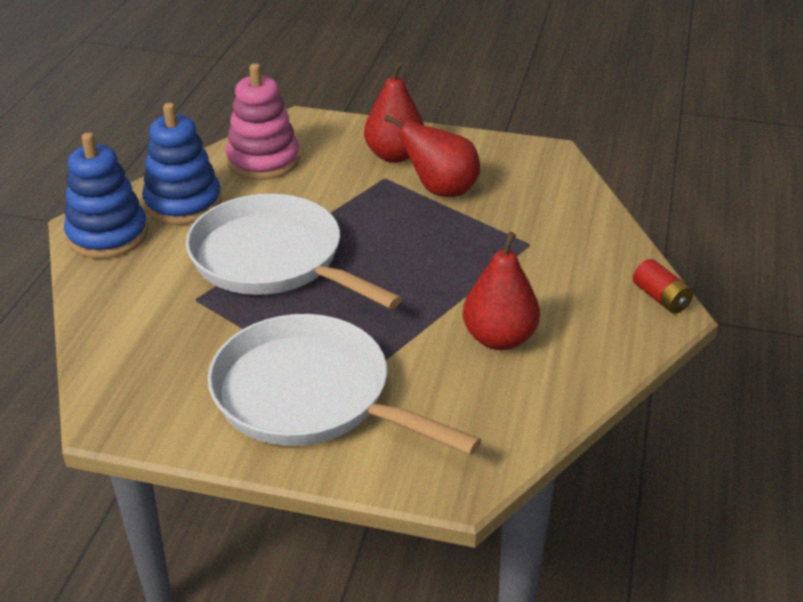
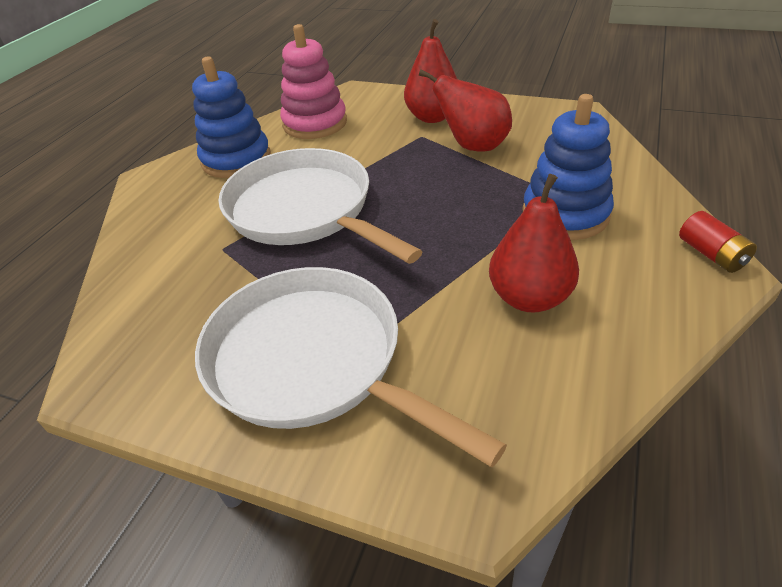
camera: 10 degrees right, 5 degrees up
(108, 235) = (162, 188): blue stacking toy -> blue stacking toy (565, 214)

